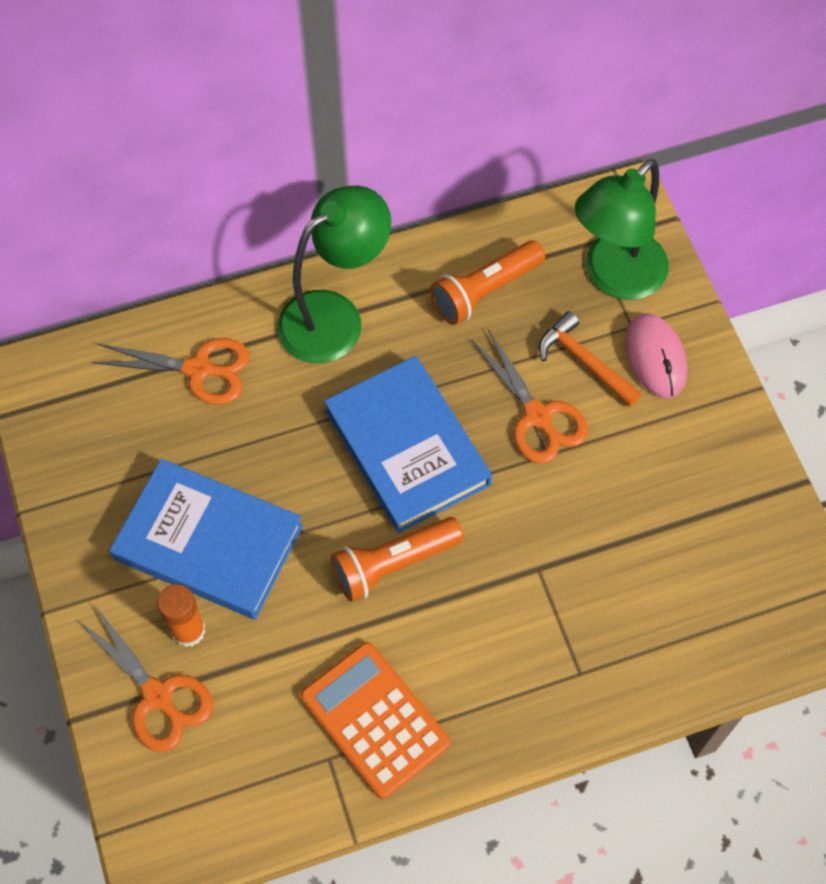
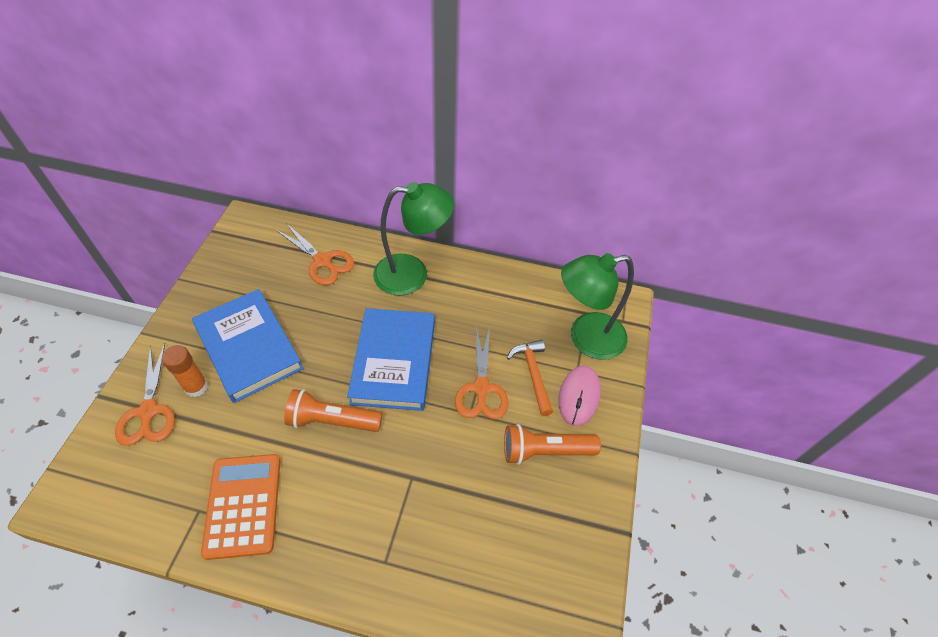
camera: 30 degrees right, 10 degrees down
(484, 291) = (504, 305): orange flashlight -> orange flashlight (545, 450)

